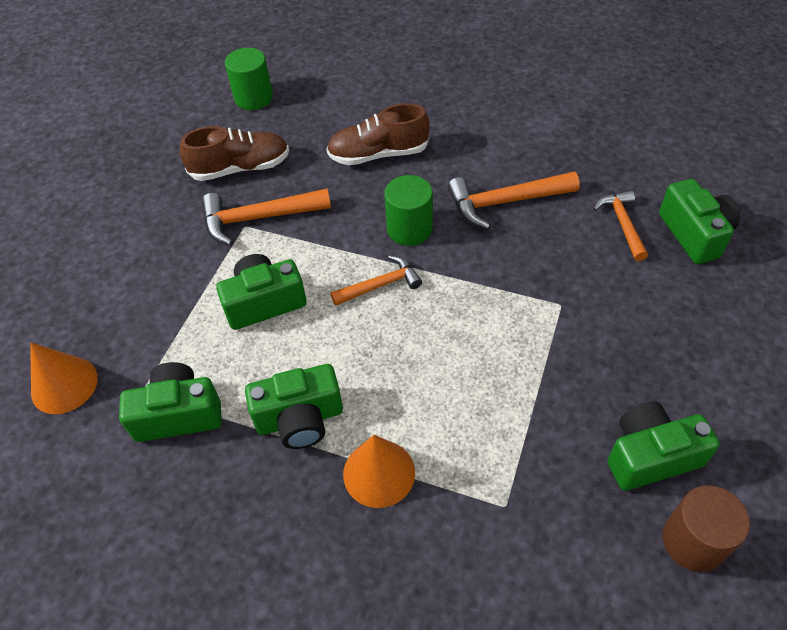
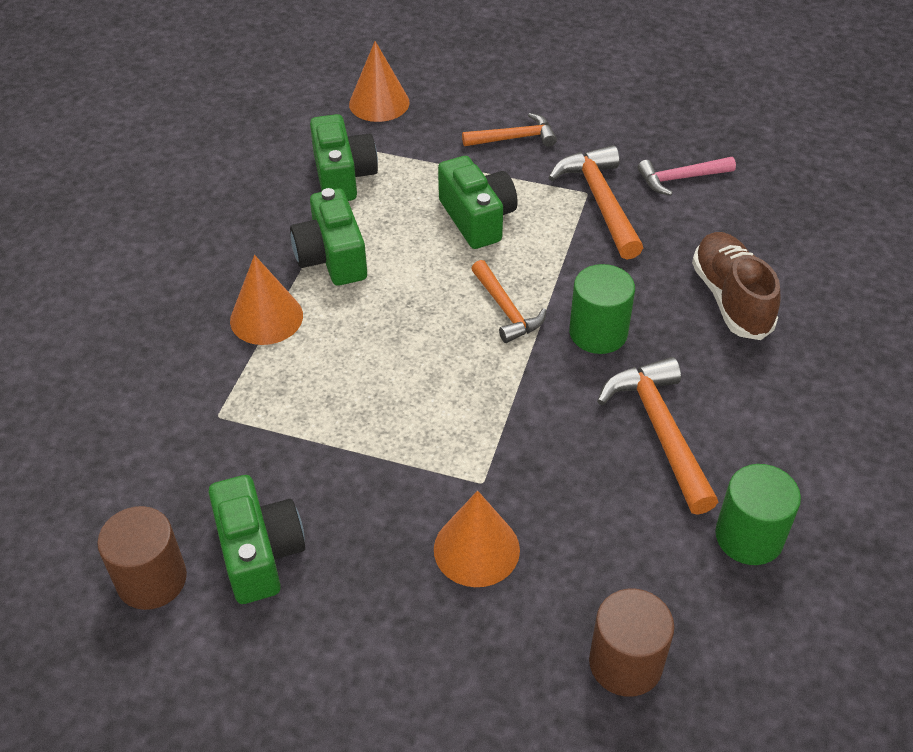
camera: 85 degrees right, 5 degrees down
(240, 168) = (680, 179): brown shoe -> pink hammer
(253, 98) = (813, 176): green cylinder -> green cylinder (749, 537)
(622, 224) = (635, 568): orange hammer -> orange hammer (514, 138)
(622, 309) = (476, 549): none -> orange cone
(694, 234) = (625, 663): green camera -> brown cylinder

